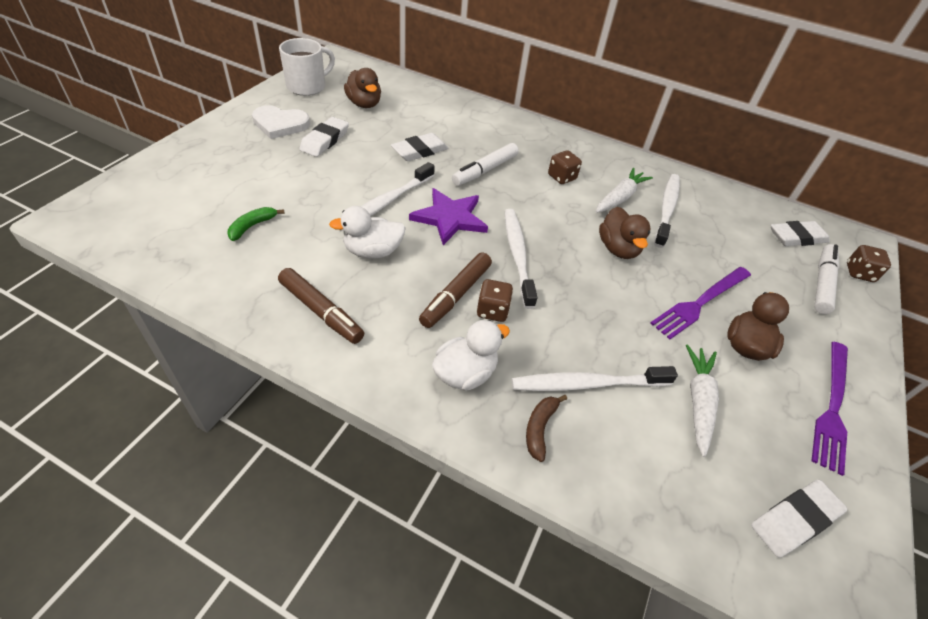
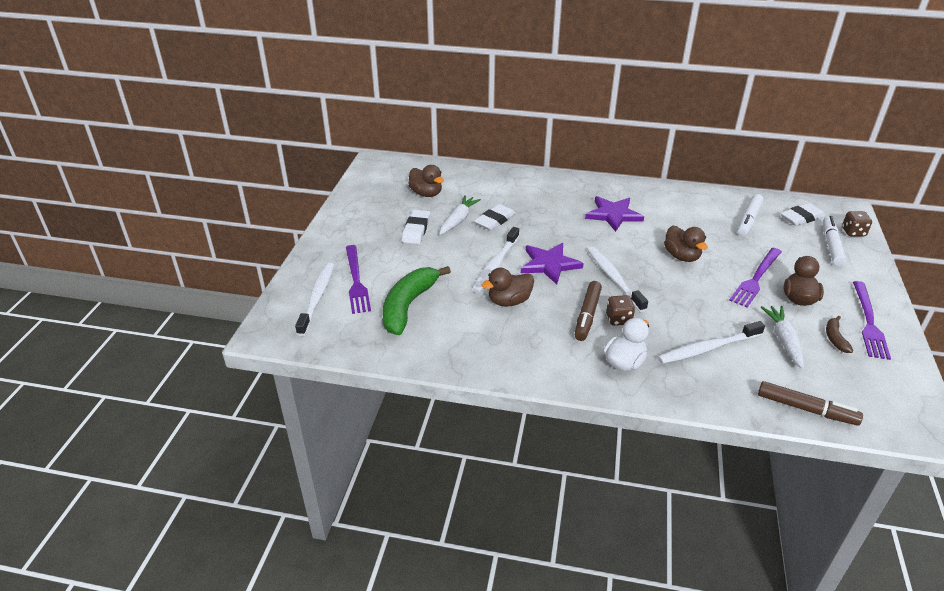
camera: 10 degrees left, 10 degrees down
(216, 182) = (356, 281): none -> purple fork
(252, 226) = (408, 306): green banana -> green banana, size x2.19
(280, 124) = (371, 225): white heart -> none
(307, 86) = (370, 190): white mug -> none
(321, 311) = (500, 349): brown marker -> brown marker (806, 409)
(372, 251) = (509, 301): white duck -> brown duck
(485, 170) = (553, 223): white marker -> white marker (749, 220)
(540, 428) = (691, 382): brown banana -> brown banana (835, 338)
(561, 177) = (613, 215): brown dice -> purple star
(620, 198) = (664, 219): white carrot -> white carrot (458, 220)
(666, 209) = (701, 220): white toothbrush -> white toothbrush (317, 298)
(794, 520) = (871, 391): white eraser -> none

